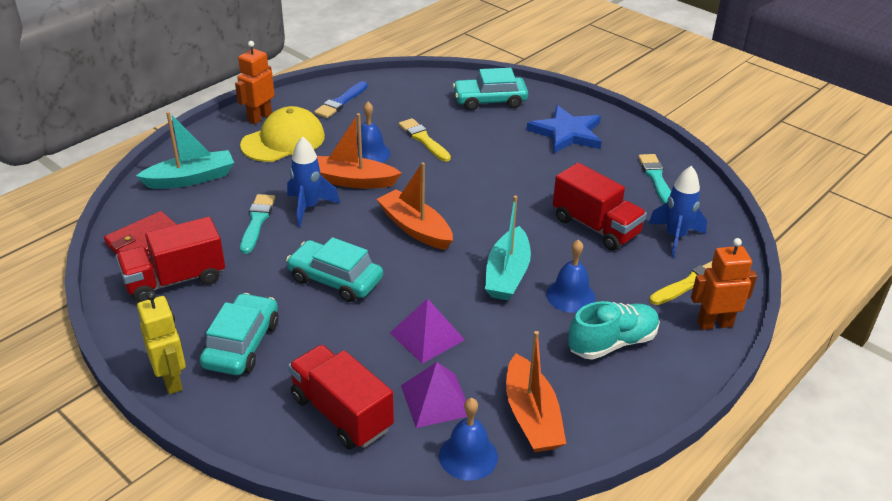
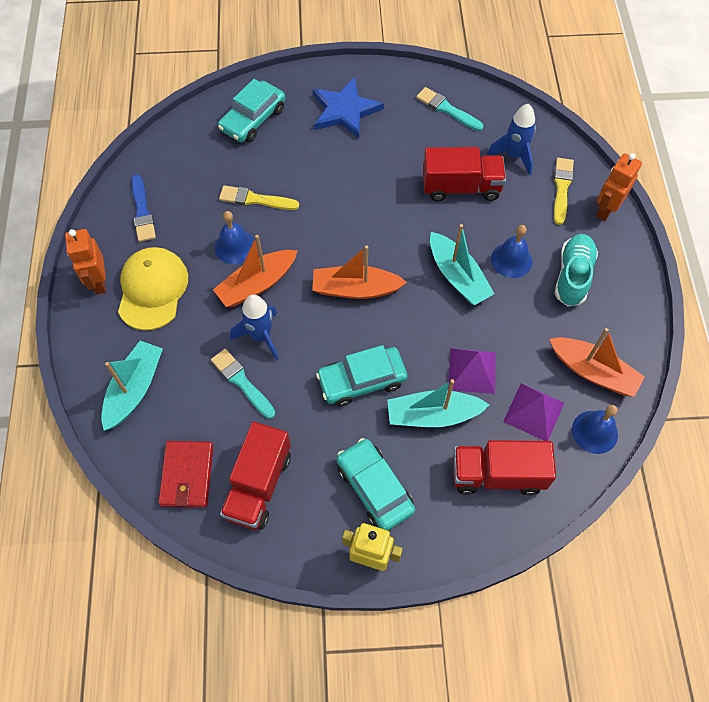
camera: 45 degrees left, 25 degrees up
(353, 338) = (432, 415): none -> turquoise boat

